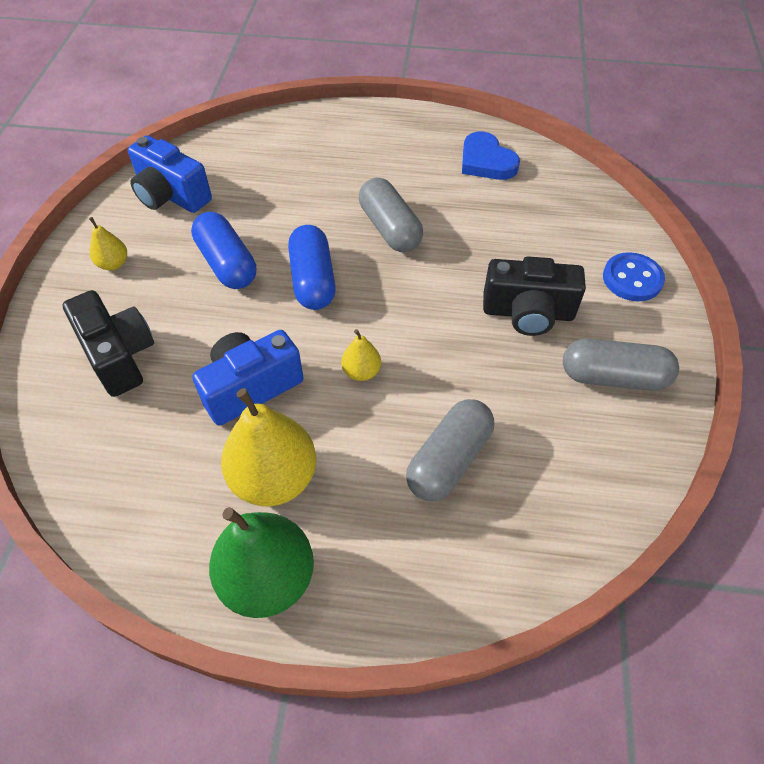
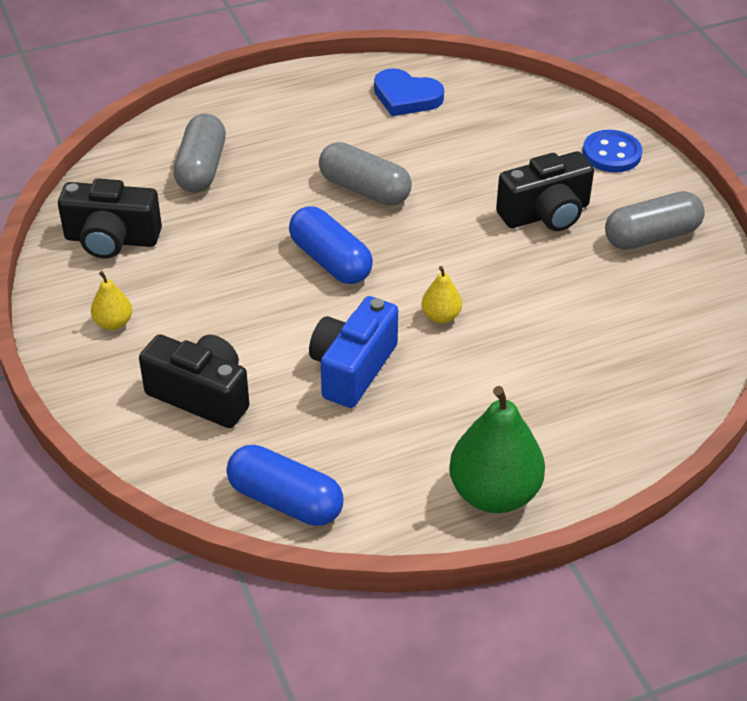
camera: 30 degrees left, 10 degrees down
(171, 195) = (112, 239): blue camera -> black camera
(227, 264) = (232, 278): blue capsule -> blue capsule (285, 501)
(274, 478) = (436, 425): yellow pear -> none
(449, 460) = (569, 350): grey capsule -> grey capsule (201, 168)

